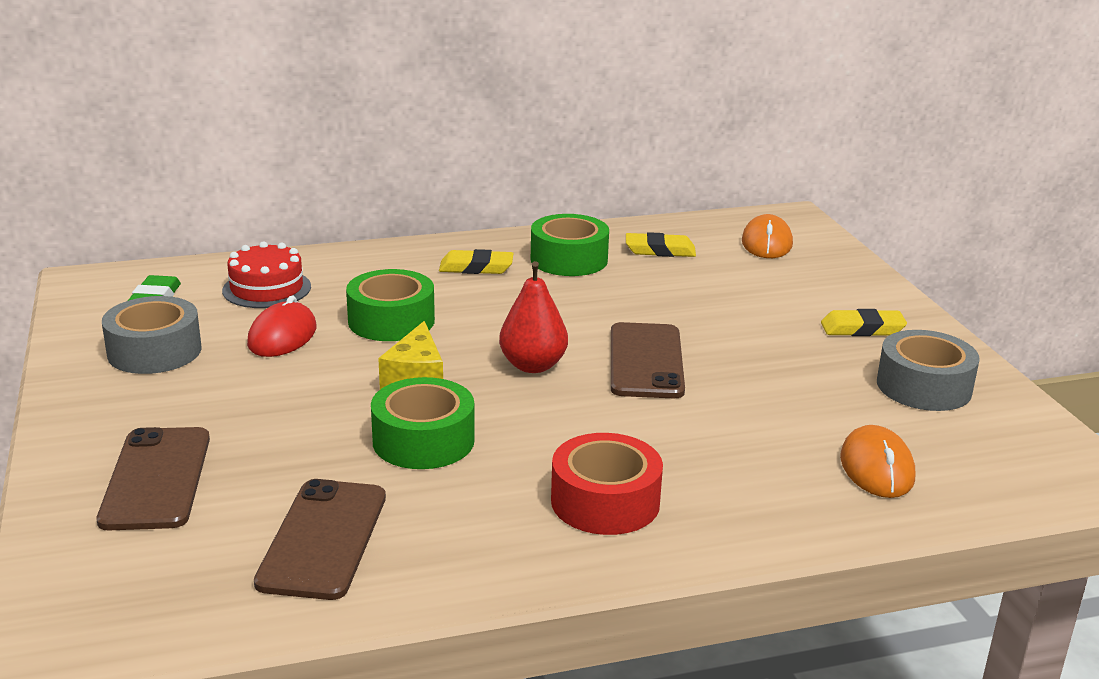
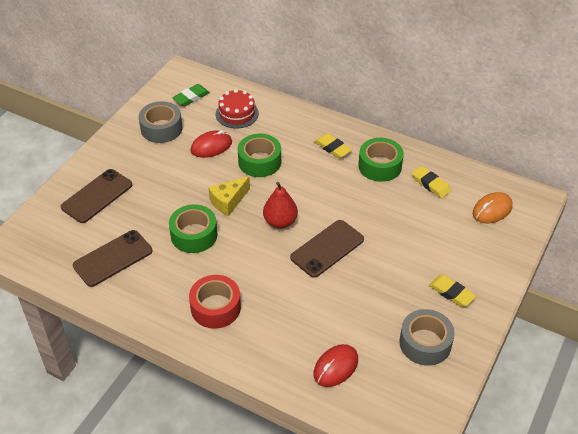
camera: 45 degrees right, 20 degrees up
(876, 468) = (335, 367): orange mouse -> red mouse

